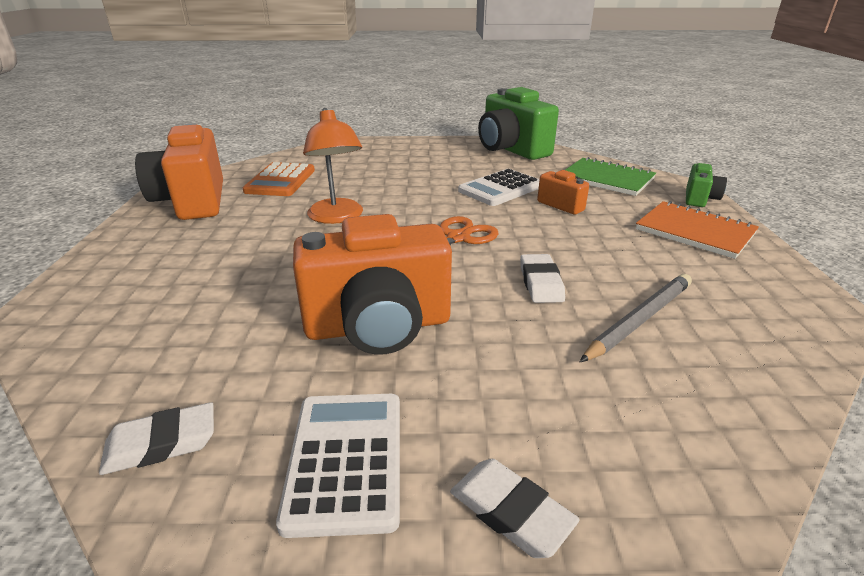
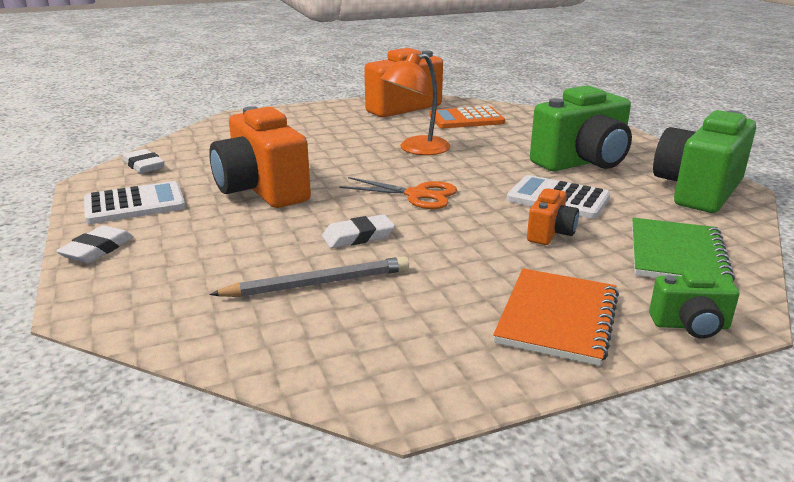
camera: 70 degrees right, 5 degrees down
(435, 165) = (582, 162): none -> green camera
(639, 320) = (318, 283): grey pencil -> grey pencil turned 45 degrees counterclockwise

